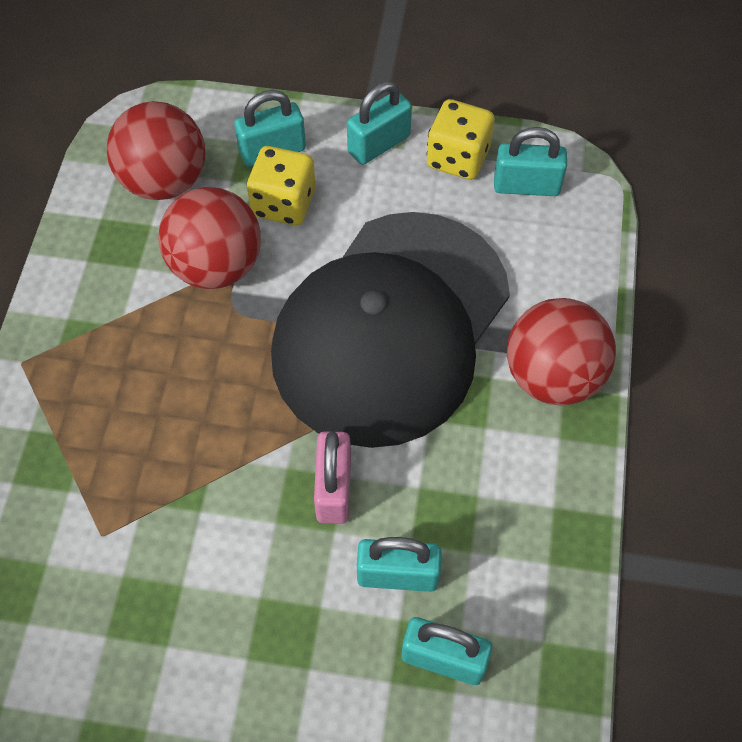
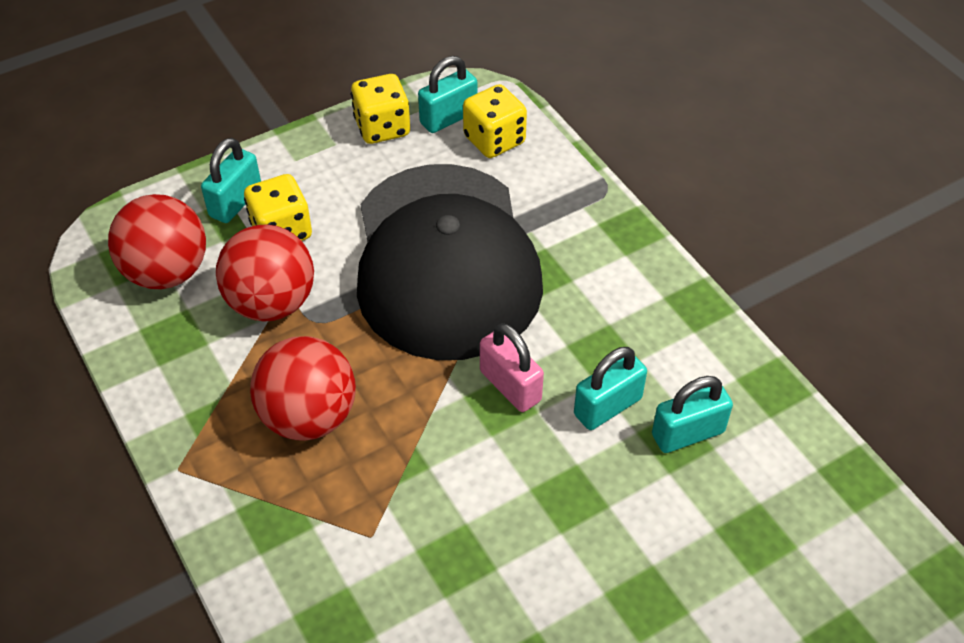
camera: 40 degrees left, 10 degrees down
(379, 144) = (314, 151): turquoise padlock -> none
(547, 236) = (494, 140): none -> yellow dice
(552, 376) = (584, 221): red ball -> red ball (309, 416)

